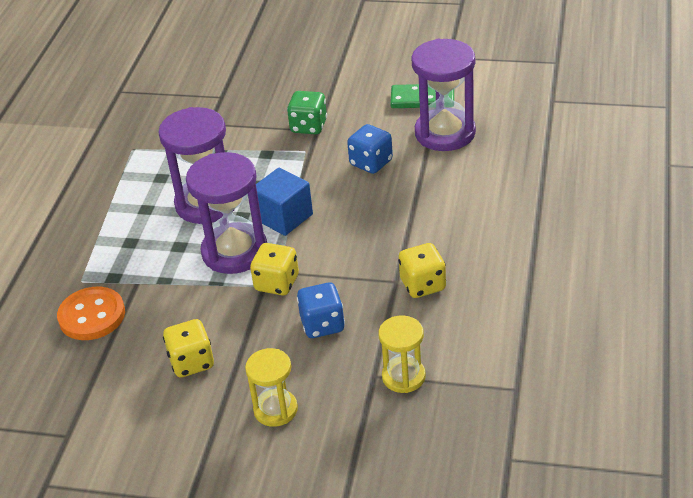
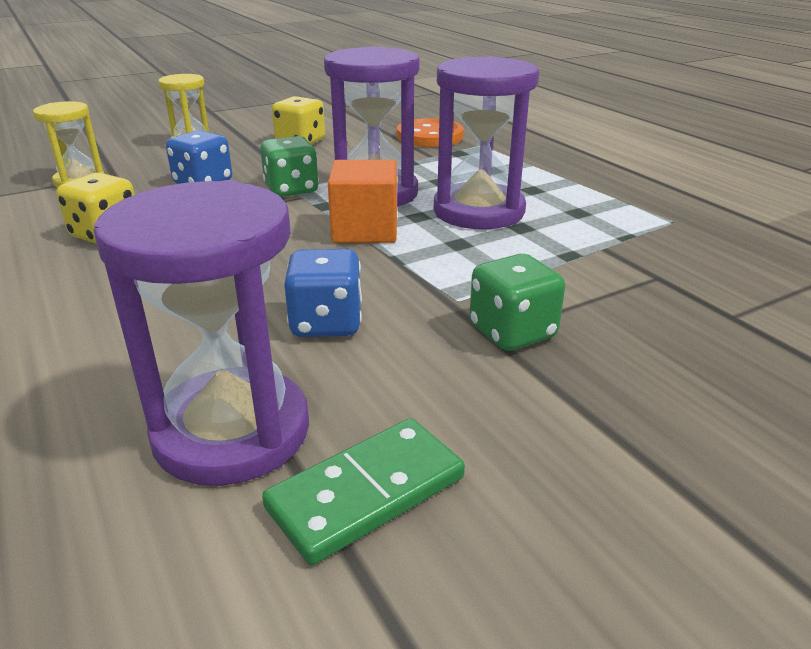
camera: 135 degrees right, 10 degrees down
(277, 283) = (291, 190): yellow dice -> green dice
(284, 217) = (365, 230): blue cube -> orange cube

